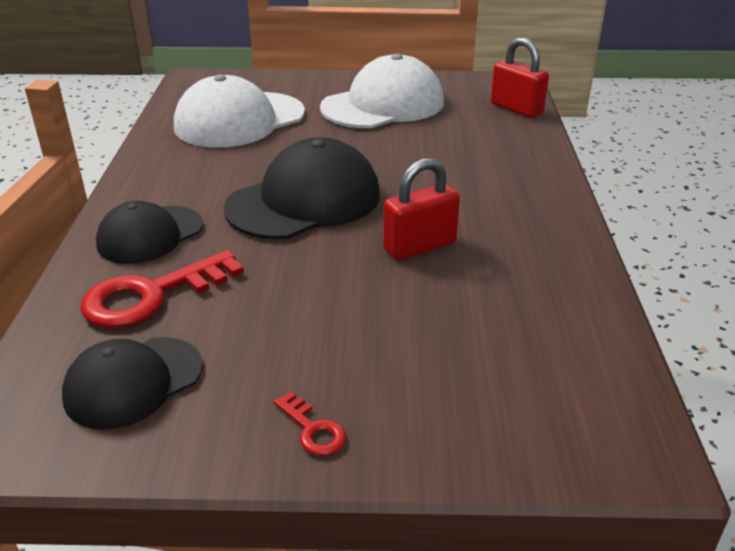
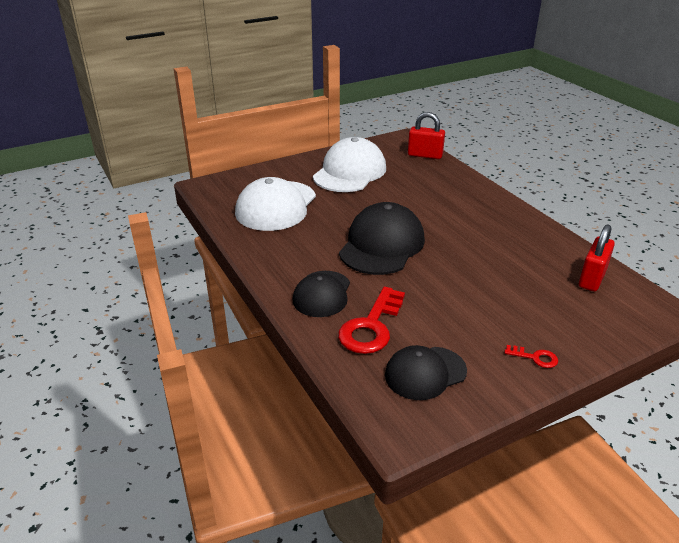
camera: 30 degrees left, 0 degrees up
(133, 382) = (425, 373): black cap -> black cap turned 45 degrees clockwise
(419, 246) = (471, 250): red padlock -> red padlock (592, 278)

